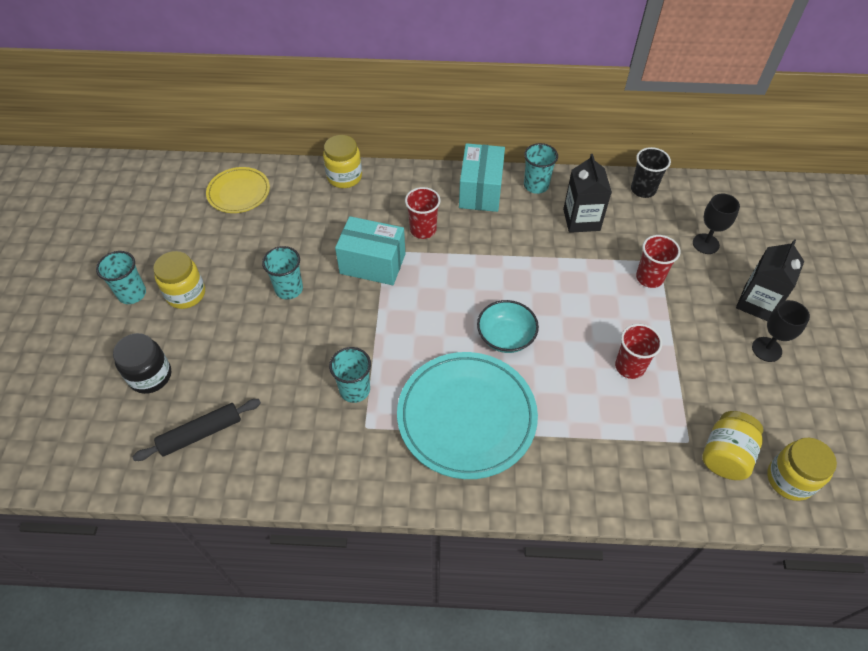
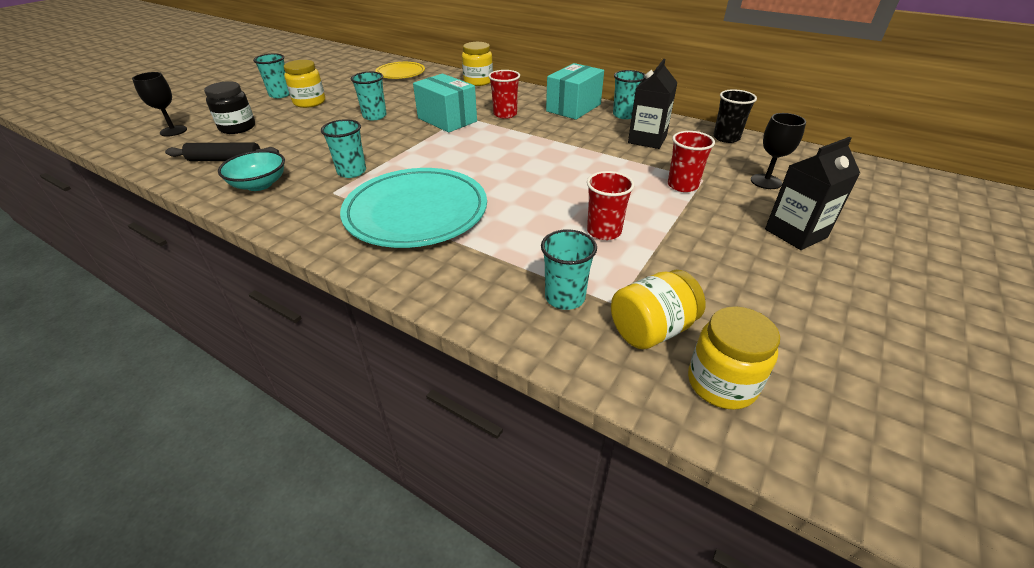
camera: 30 degrees right, 15 degrees down
(505, 337) = (505, 180): turquoise bowl -> turquoise bowl (259, 184)
(652, 454) = (565, 297): none -> turquoise cup
(766, 349) = (779, 268): black goblet -> black goblet (173, 131)

